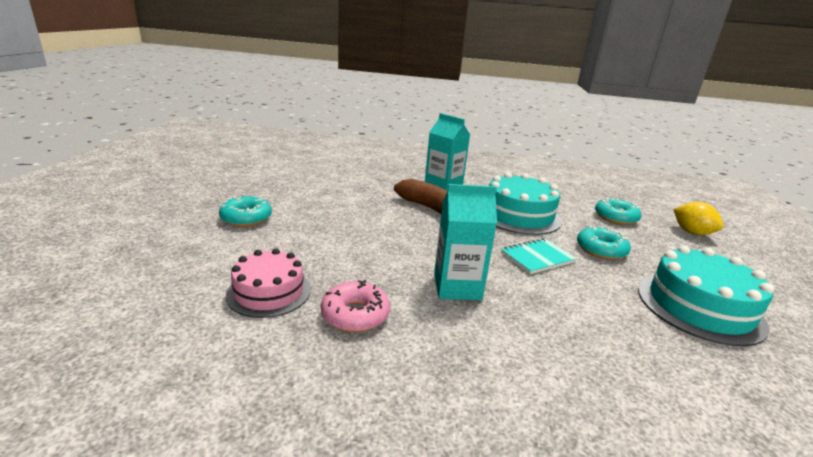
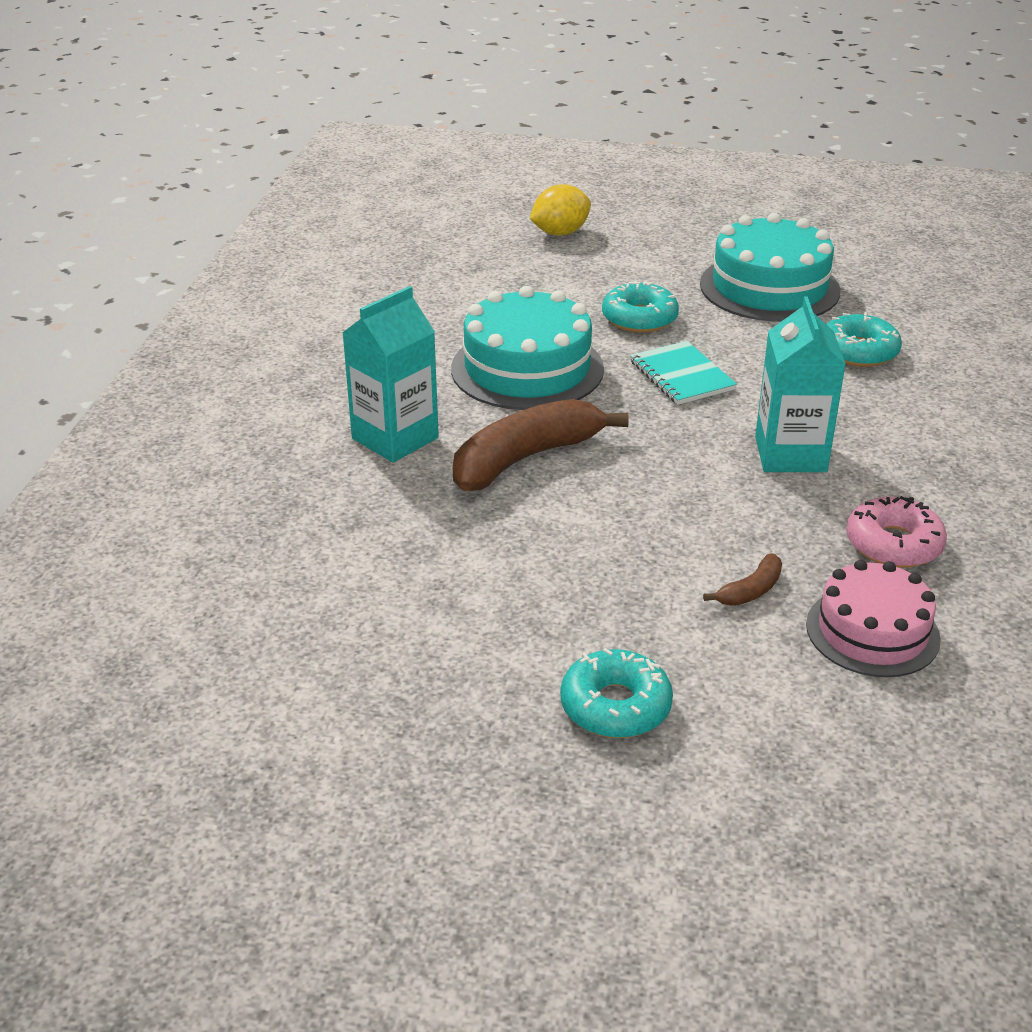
camera: 85 degrees left, 10 degrees up
(317, 257) = (750, 590): none -> brown banana
(615, 217) = (517, 280): turquoise donut -> turquoise donut (858, 351)

